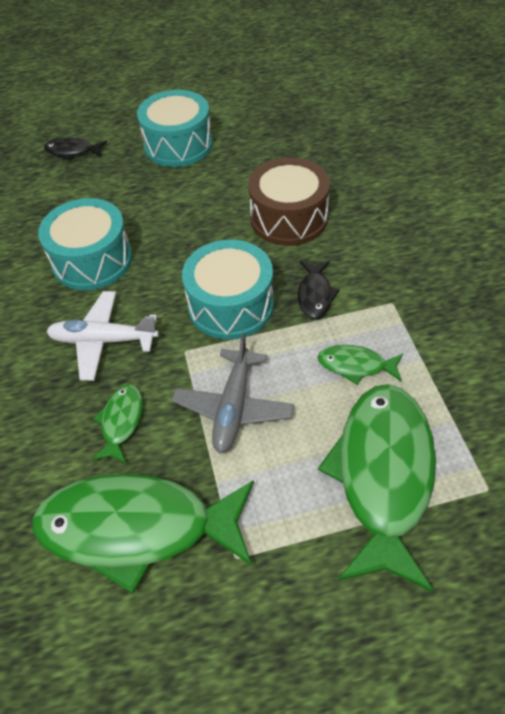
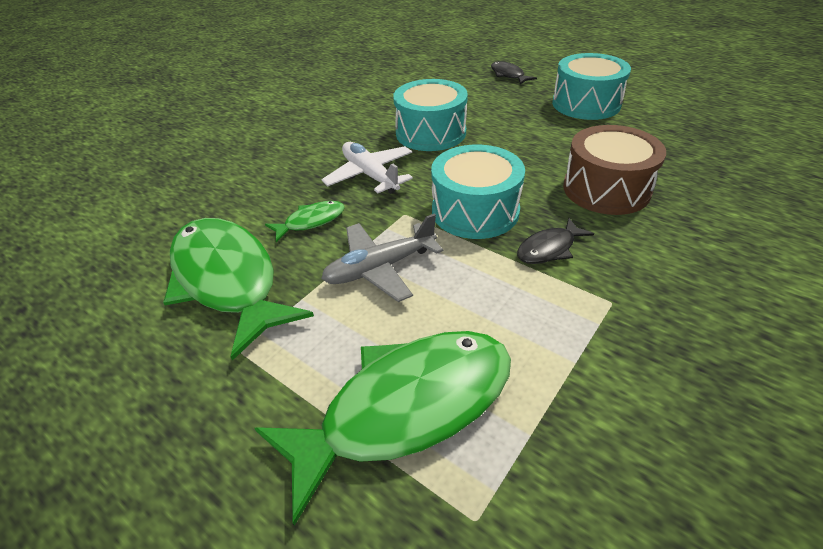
camera: 50 degrees right, 10 degrees down
(356, 365) = (507, 317): green fish -> none

